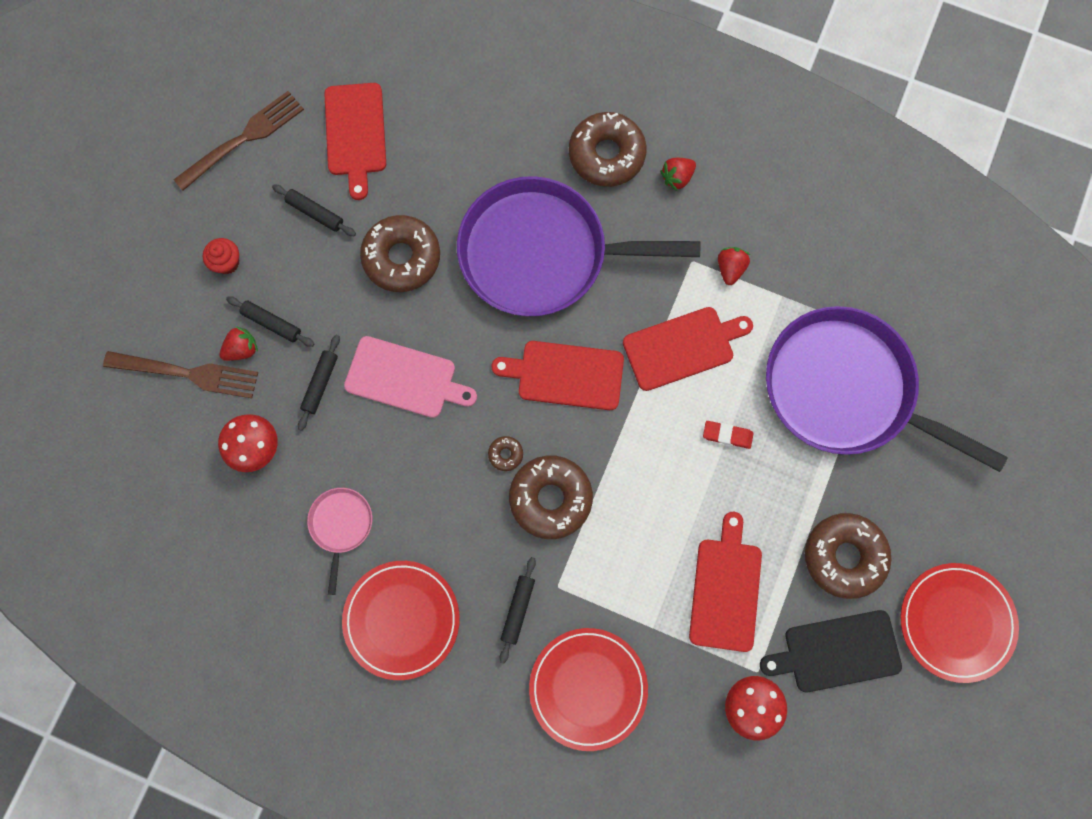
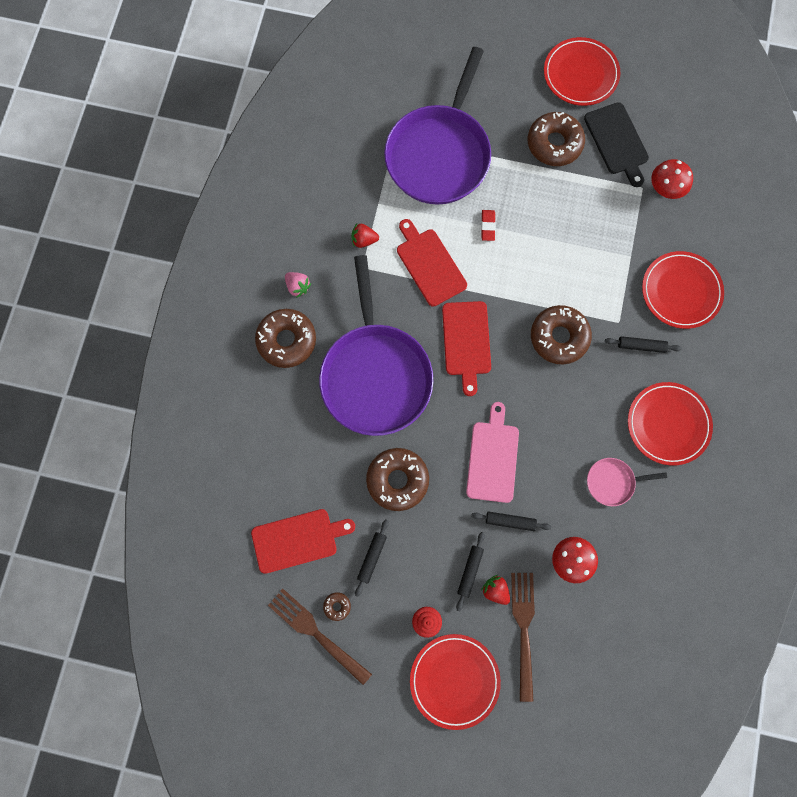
camera: 100 degrees left, 0 degrees up
(151, 282) = (454, 680): none -> red plate
(505, 454) = (534, 374): brown donut -> brown donut (337, 606)
(677, 178) = (298, 287): red strawberry -> pink strawberry
(725, 589) = (594, 214): red cutting board -> none

